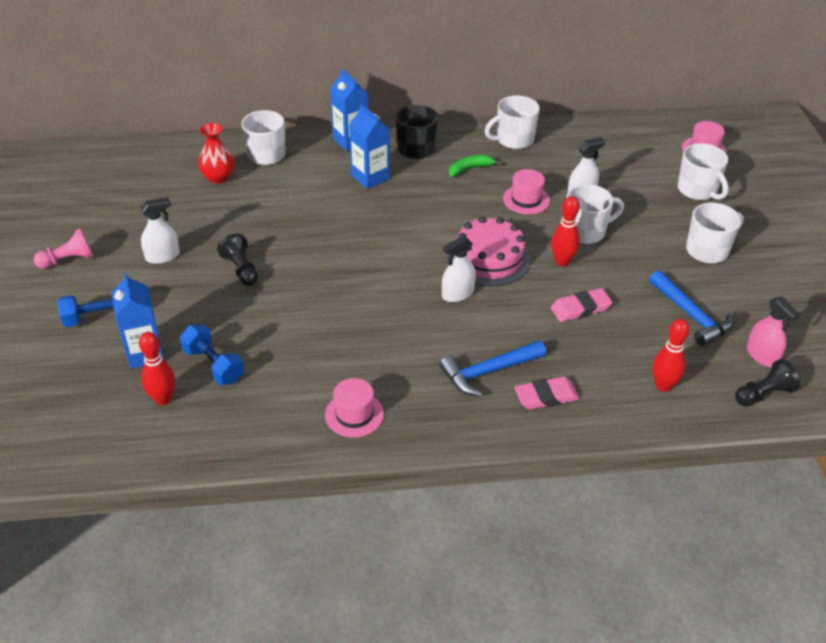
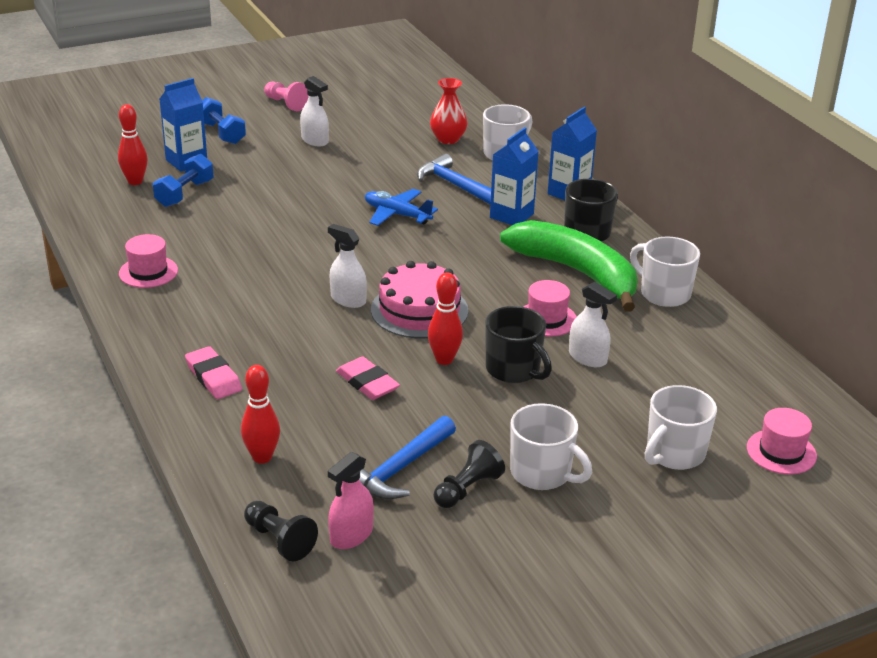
camera: 70 degrees right, 10 degrees down
(241, 269) = (318, 179): black pawn -> black pawn (467, 489)
(334, 237) = (397, 214): none -> blue plane
(470, 169) = (577, 273): green banana -> green banana, size x2.44
(488, 372) = (235, 336): blue hammer -> blue hammer (455, 185)
(586, 232) = (514, 370): white mug -> black mug

